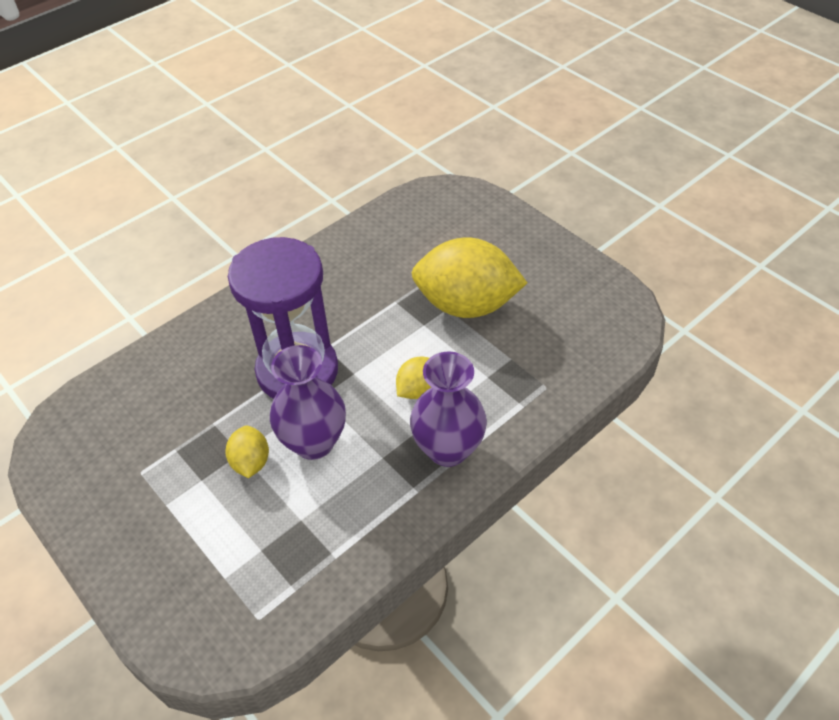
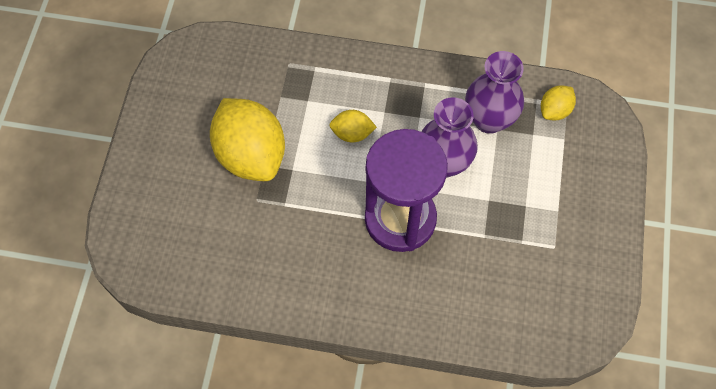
camera: 130 degrees left, 15 degrees up
(251, 462) = (489, 187): yellow lemon -> yellow lemon (555, 110)
(448, 449) = (383, 86): purple vase -> purple vase (489, 119)

